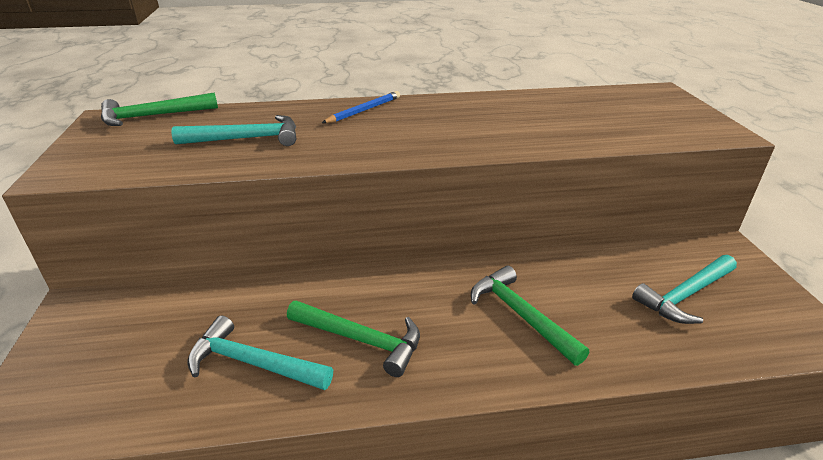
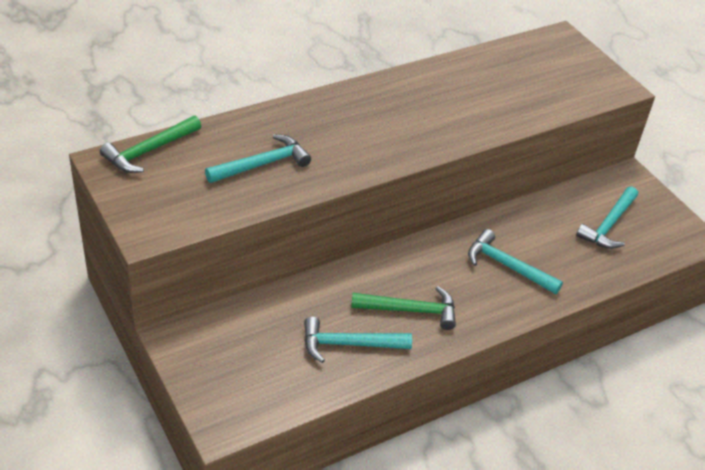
camera: 25 degrees left, 10 degrees up
(364, 110) = (332, 108): blue pencil -> none
(520, 315) = (507, 266): green hammer -> turquoise hammer

